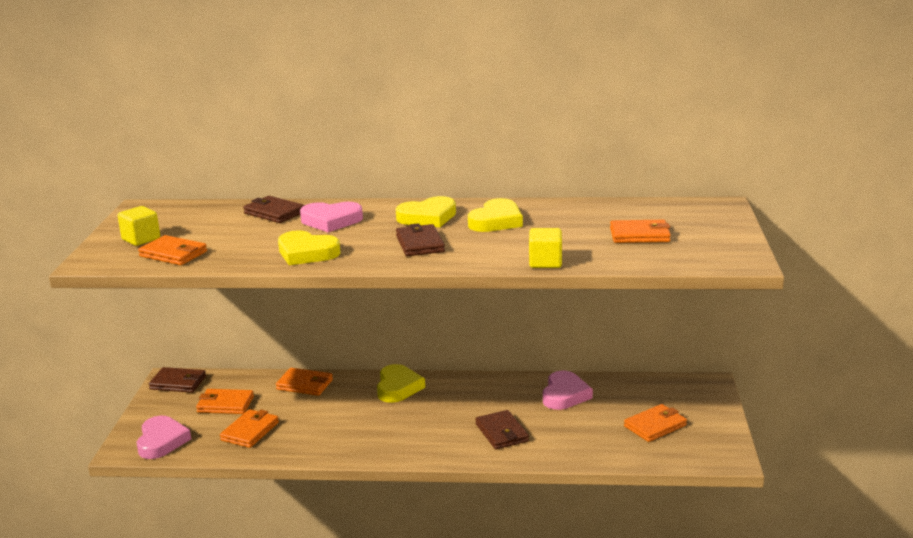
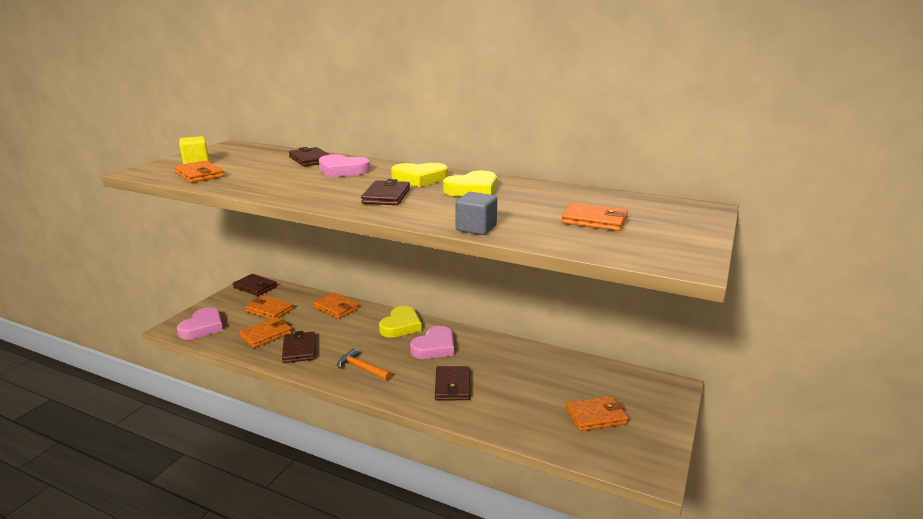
camera: 20 degrees right, 0 degrees up
(305, 437) = (299, 349): none -> brown wallet
(306, 253) = (290, 189): yellow heart -> none
(393, 439) = (362, 368): none -> orange hammer
(545, 262) = (476, 228): yellow cube -> grey cube
(564, 395) = (531, 364): pink heart -> pink heart (434, 347)

